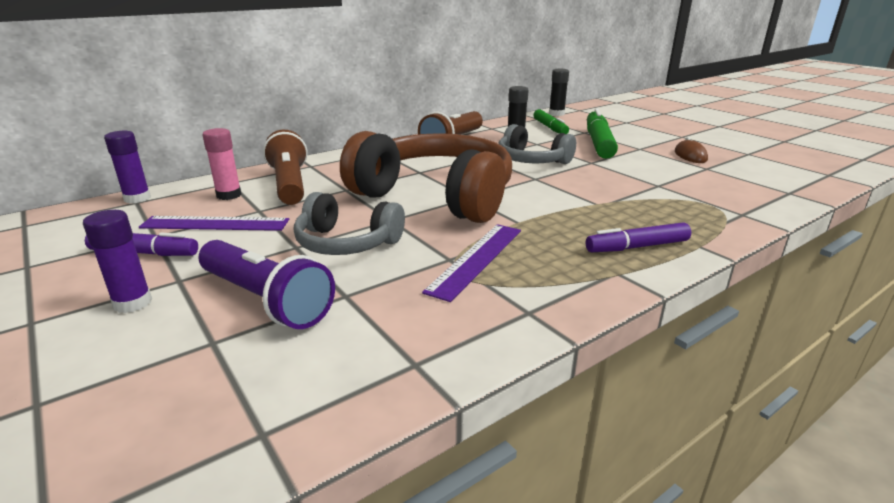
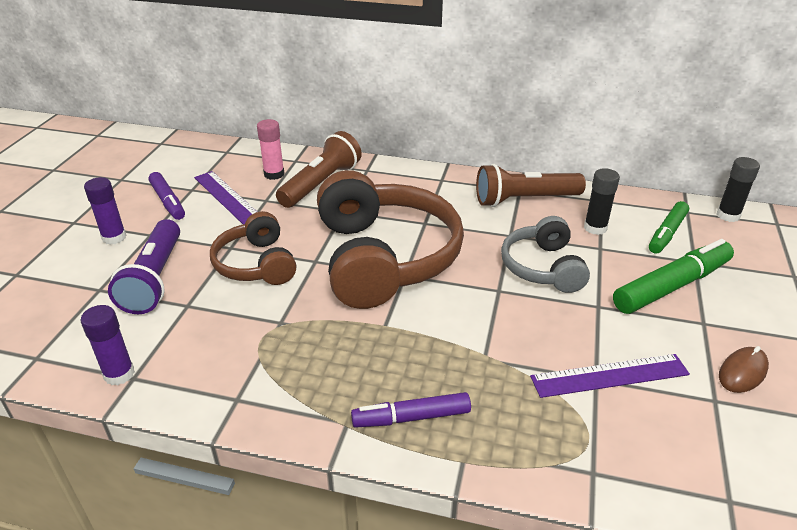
camera: 50 degrees right, 10 degrees up
(137, 198) = (231, 149): purple glue stick -> purple glue stick (119, 374)
(347, 243) = (256, 264): grey headphones -> brown headphones
(476, 259) = (292, 336): purple ruler -> purple ruler (610, 376)
(637, 247) = (411, 417): purple marker -> purple marker turned 45 degrees counterclockwise

